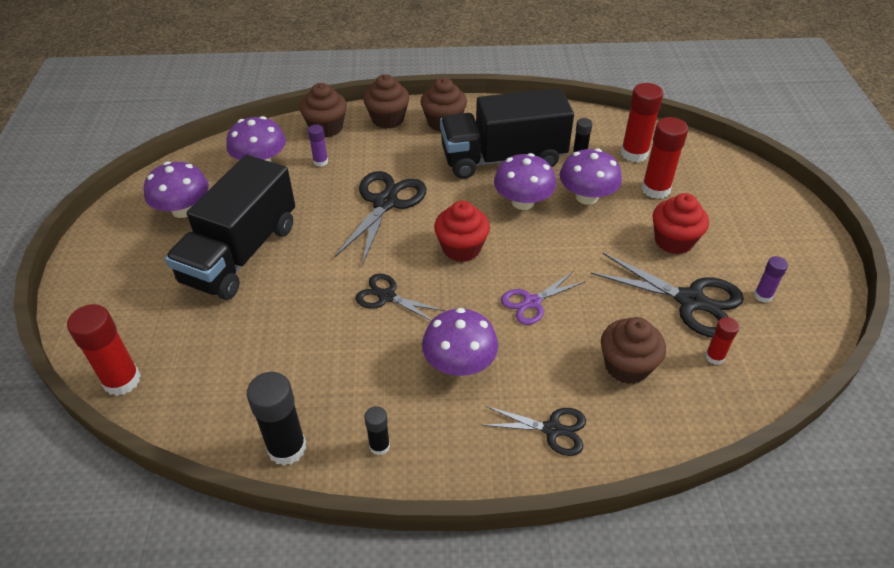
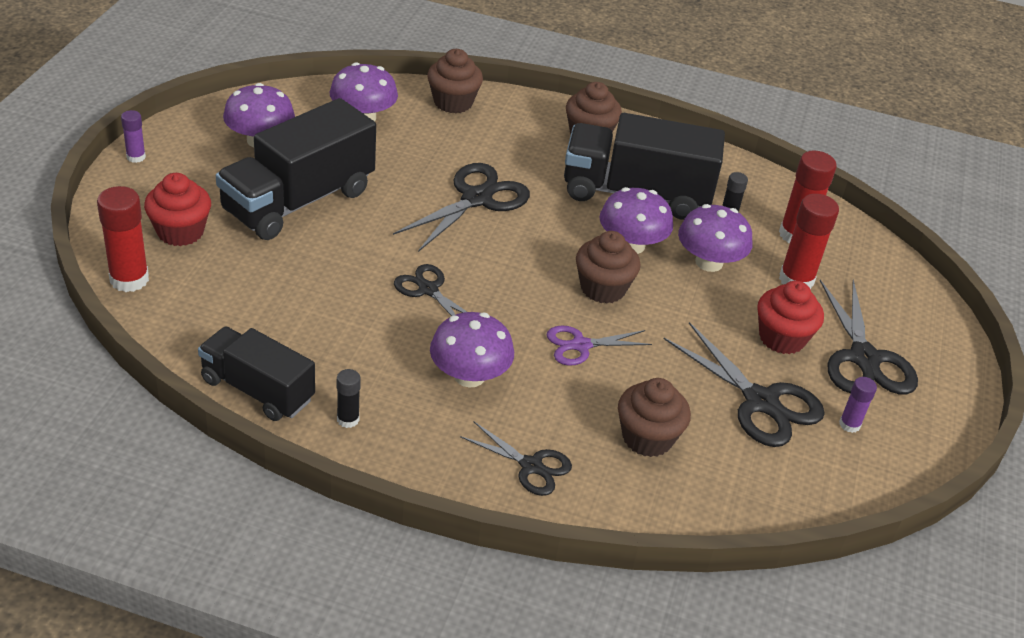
camera: 15 degrees right, 5 degrees down
(287, 448) = (257, 390): black glue stick -> black truck
(320, 162) = (428, 136): purple glue stick -> purple glue stick (136, 157)
(388, 119) = (527, 113): brown cupcake -> brown cupcake (603, 288)
(461, 248) = (534, 269): red cupcake -> red cupcake (180, 232)
(714, 357) = (751, 462): red glue stick -> none
(739, 236) = (864, 359): none -> black scissors

